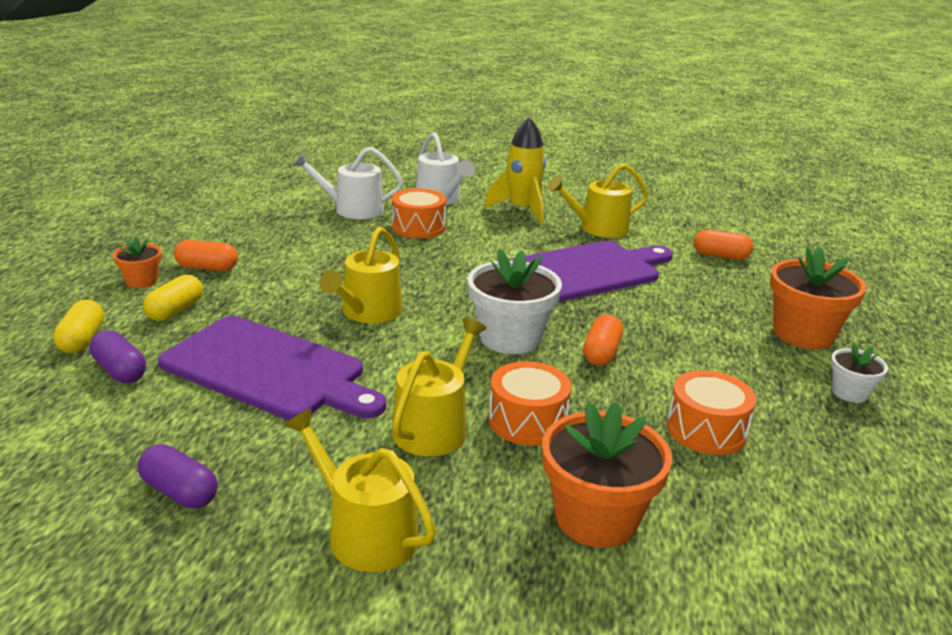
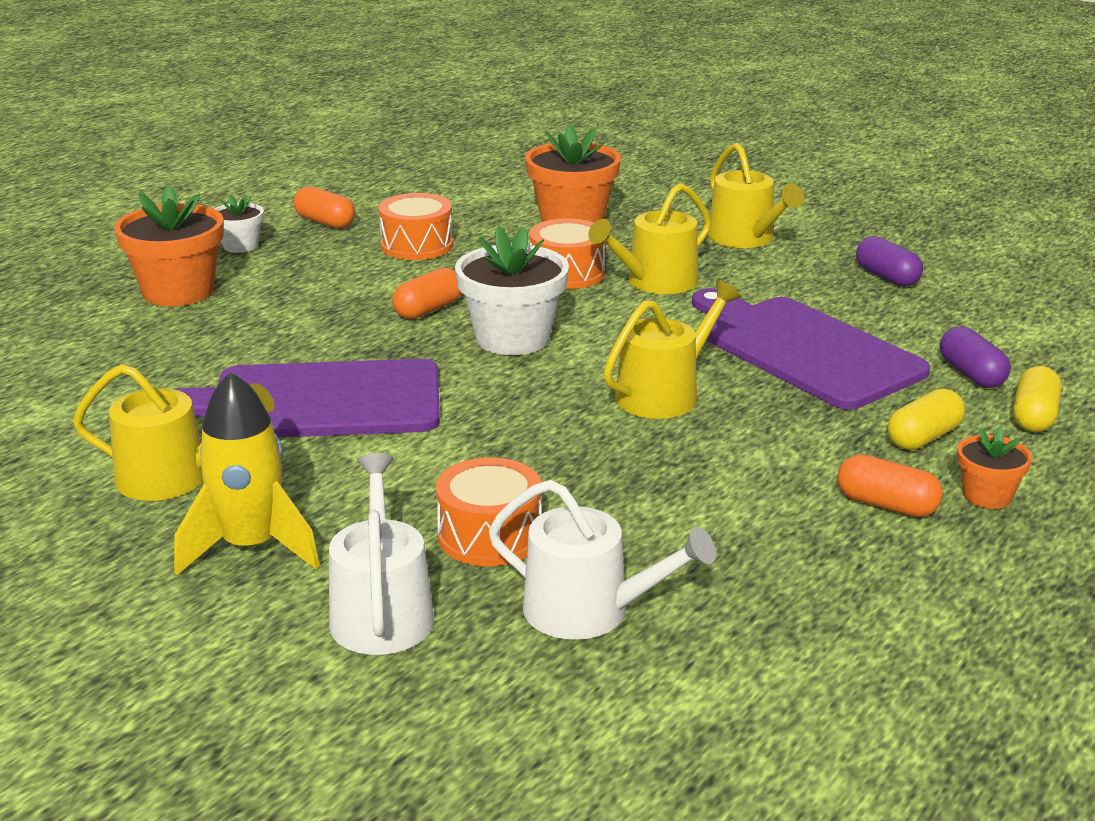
camera: 155 degrees left, 0 degrees up
(721, 256) = (76, 393): orange capsule -> orange capsule (325, 222)

